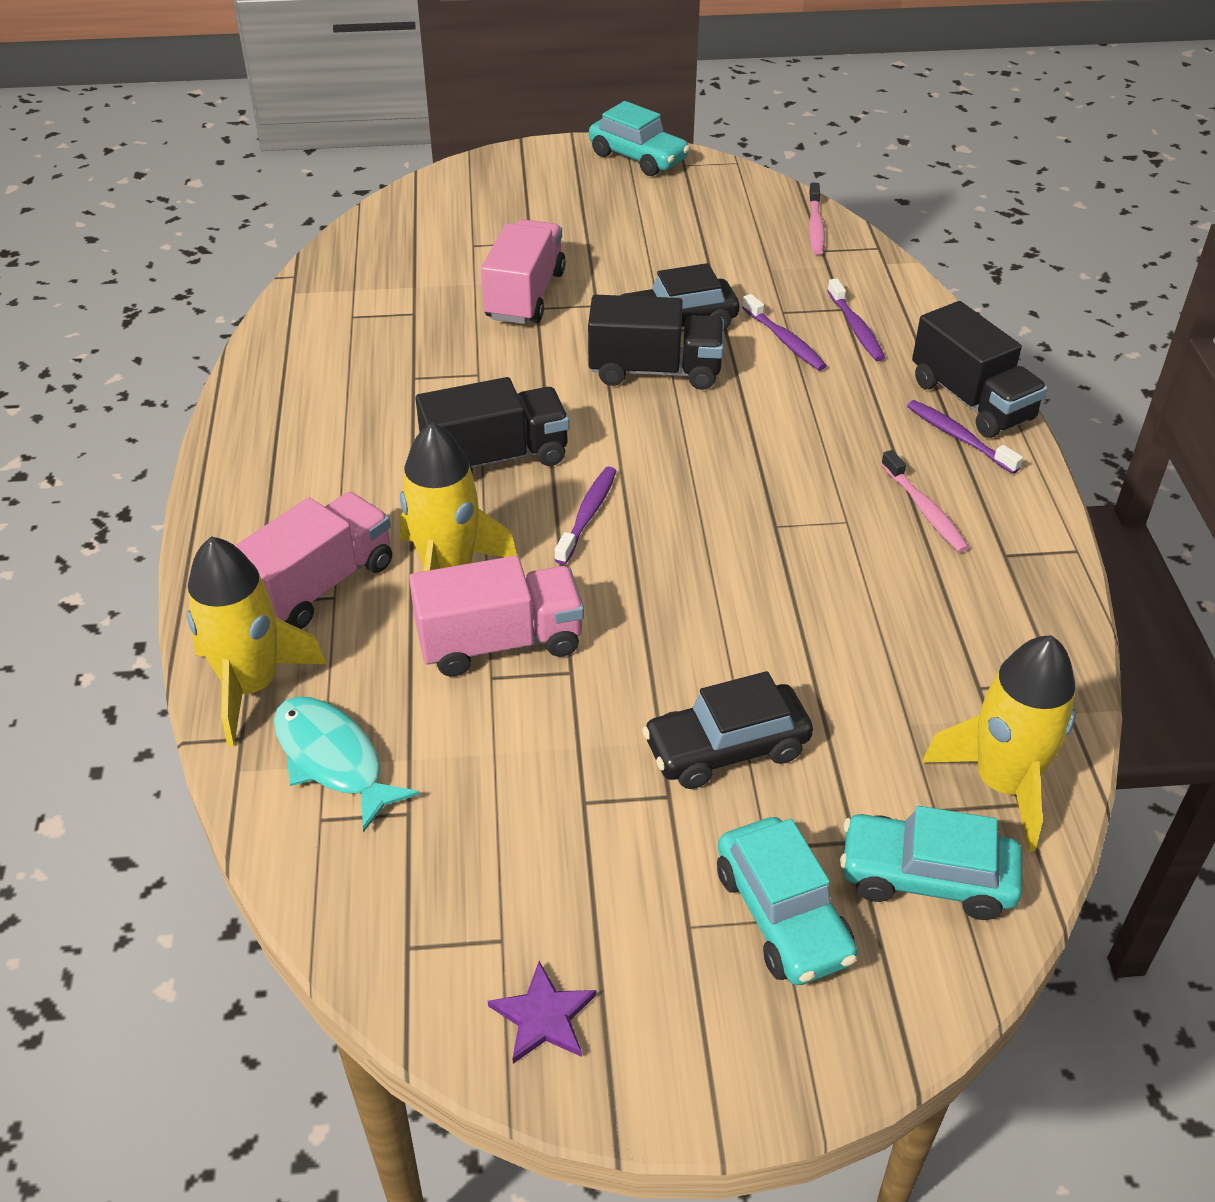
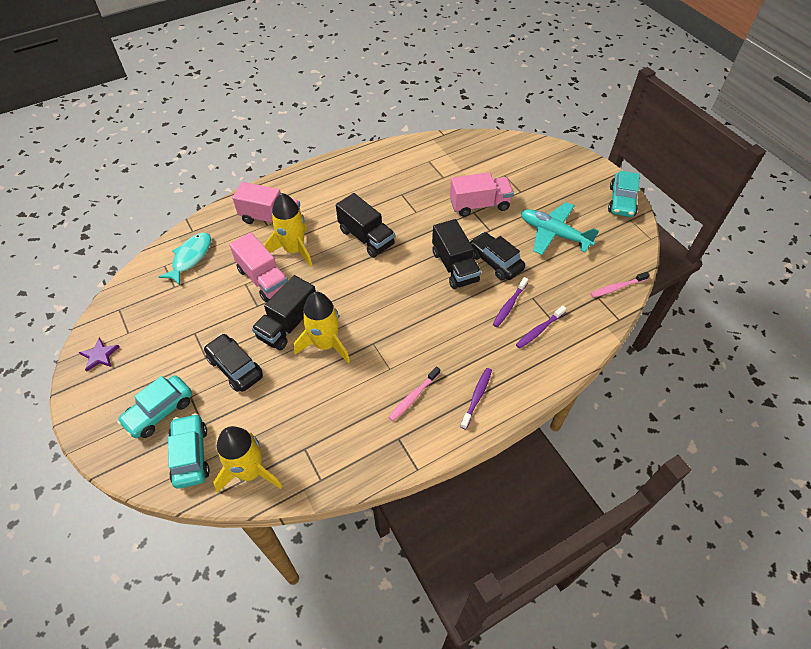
camera: 65 degrees right, 10 degrees up
(252, 686) = (216, 223): yellow rocket -> yellow rocket (325, 344)
(587, 515) = (347, 278): purple toothbrush -> none
(658, 243) = (554, 234): none -> turquoise plane
(971, 401) = (510, 395): black truck -> black truck (288, 324)

